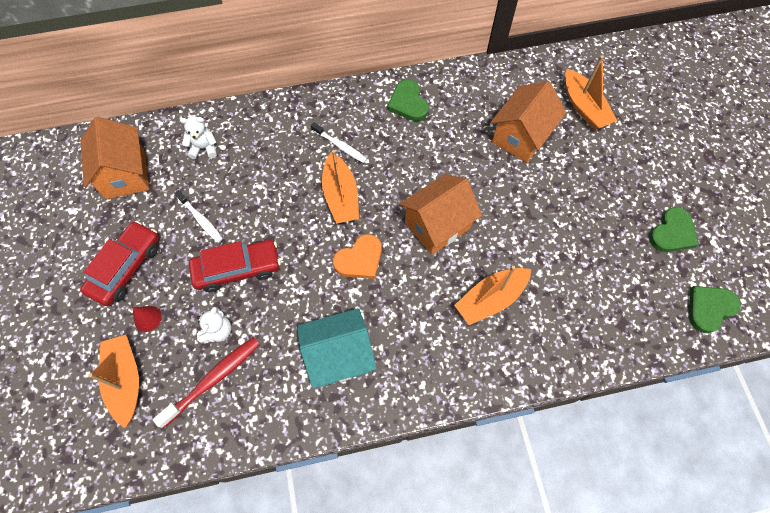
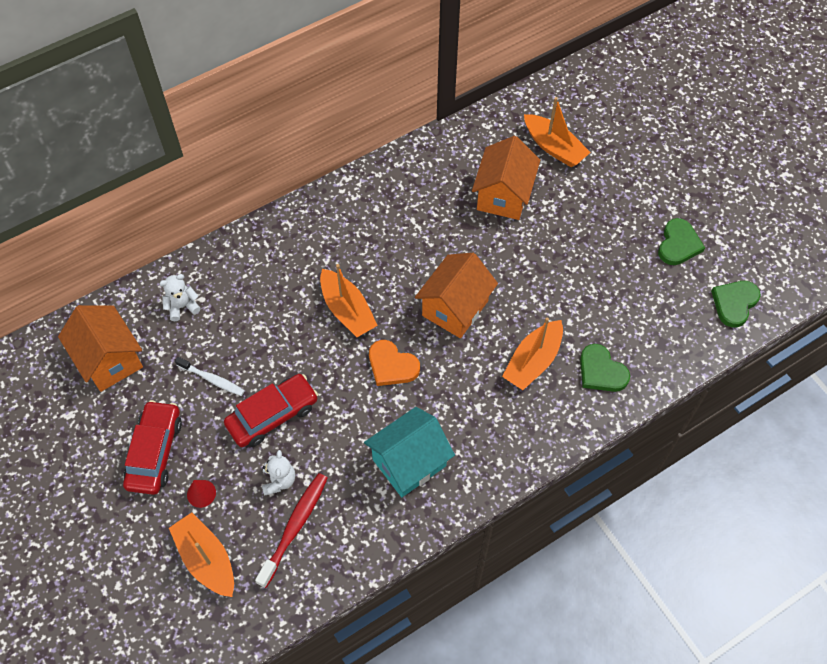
camera: 20 degrees left, 5 degrees down
(340, 146) = (325, 260): white toothbrush -> none
(359, 259) = (392, 365): orange heart -> orange heart turned 90 degrees clockwise
(408, 103) = (377, 195): green heart -> green heart (601, 371)

